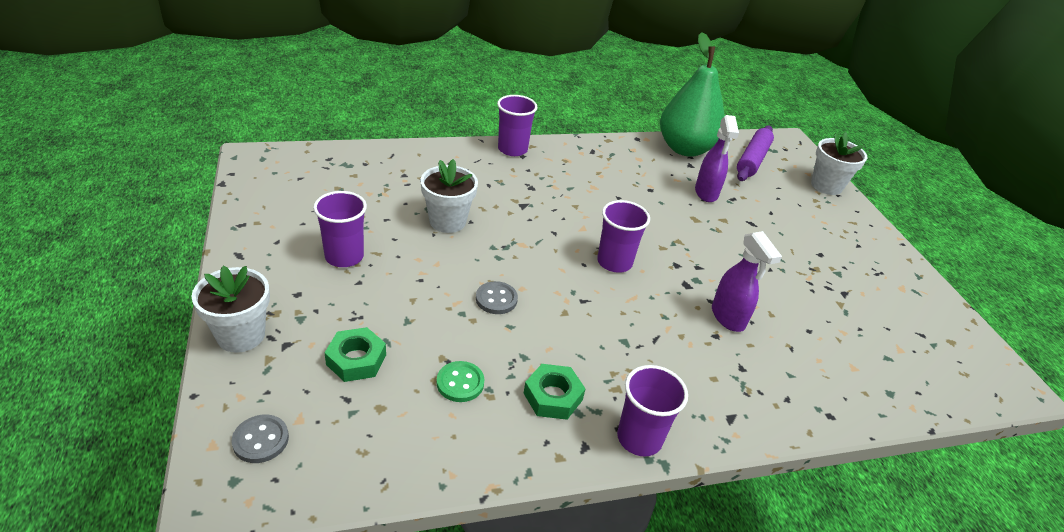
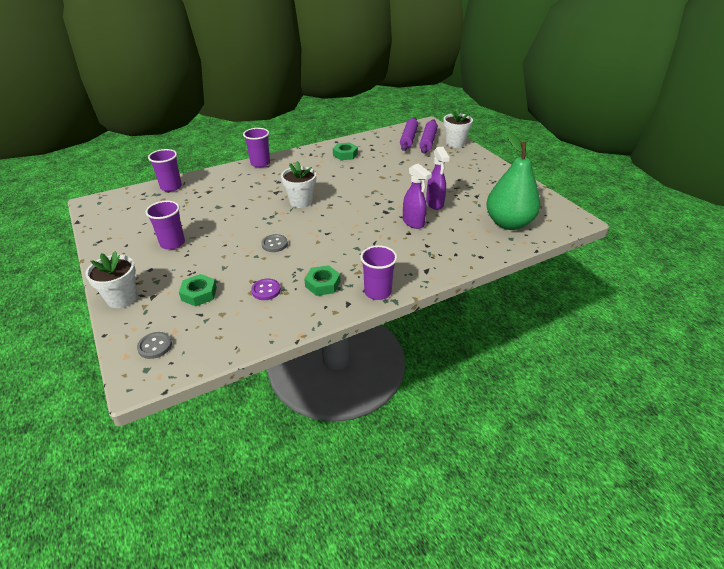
camera: 10 degrees left, 0 degrees up
(447, 221) = (231, 211): white flower pot -> white flower pot (301, 201)
(460, 383) = (266, 290): green button -> purple button
(614, 262) = (340, 209): purple cup -> purple cup (171, 187)
(646, 164) = (345, 154): none -> green nut
(685, 149) = (367, 141): green pear -> green pear (508, 223)
(706, 193) = (385, 162): purple spray bottle -> purple spray bottle (434, 204)
(783, 172) = (428, 141): none -> purple rolling pin

